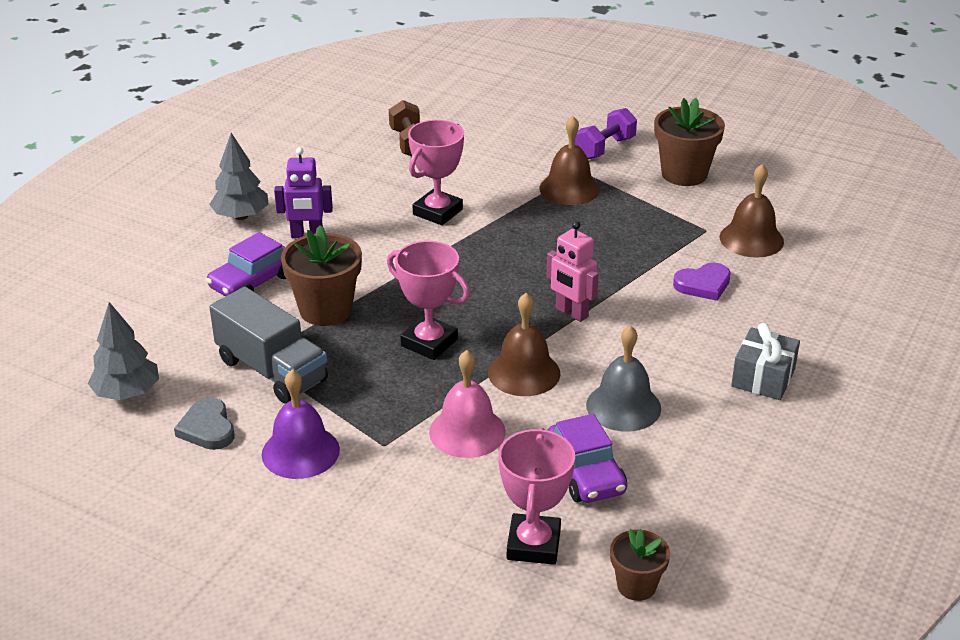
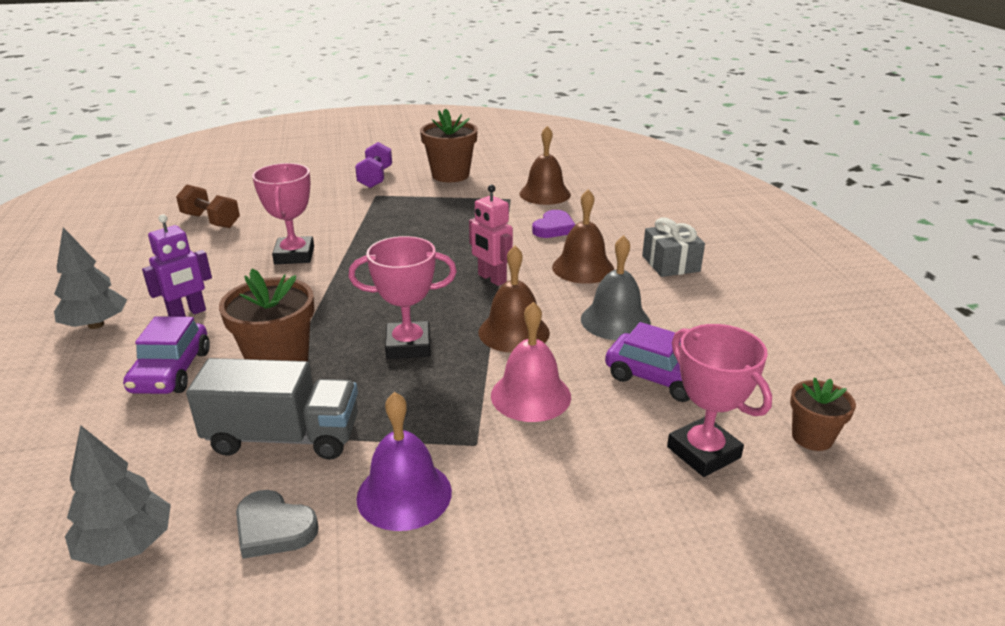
camera: 40 degrees left, 5 degrees down
(569, 188) = (382, 207): brown bell -> brown bell (583, 268)
(571, 313) = (491, 279): pink robot -> pink robot turned 45 degrees clockwise

